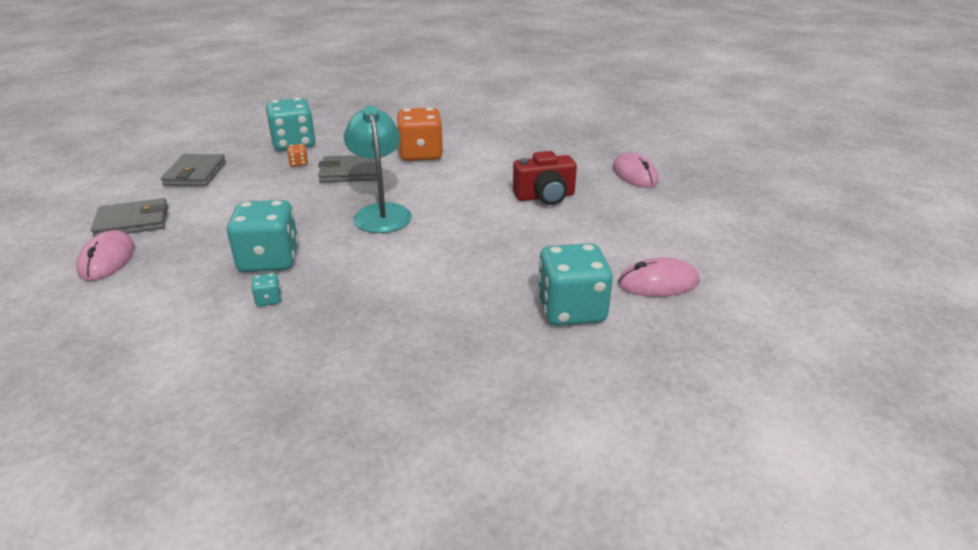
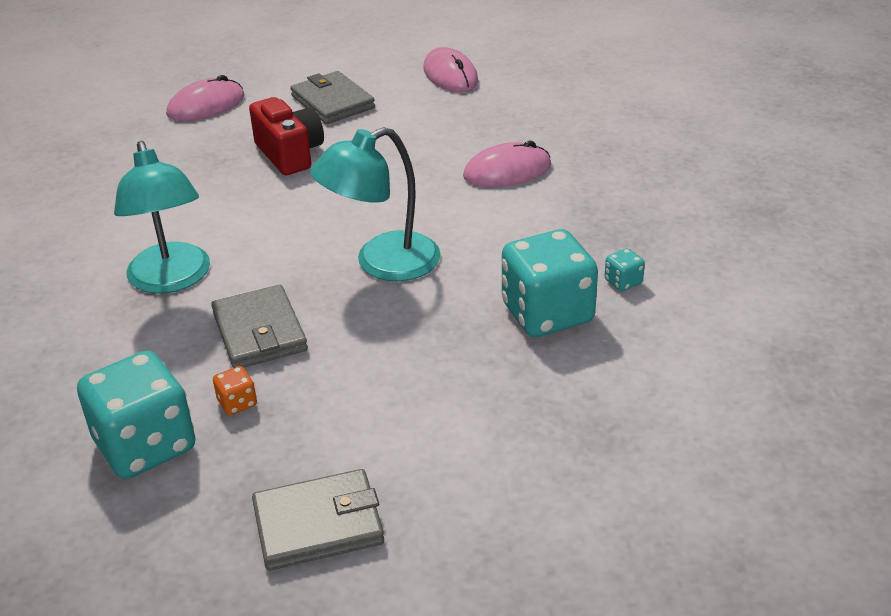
camera: 105 degrees left, 5 degrees up
(107, 259) = (635, 470): pink mouse -> pink mouse (507, 171)
(132, 222) = (524, 507): grey wallet -> grey wallet (332, 102)
(421, 154) = (172, 280): orange dice -> turquoise lamp
(571, 310) = (521, 109): turquoise dice -> none

